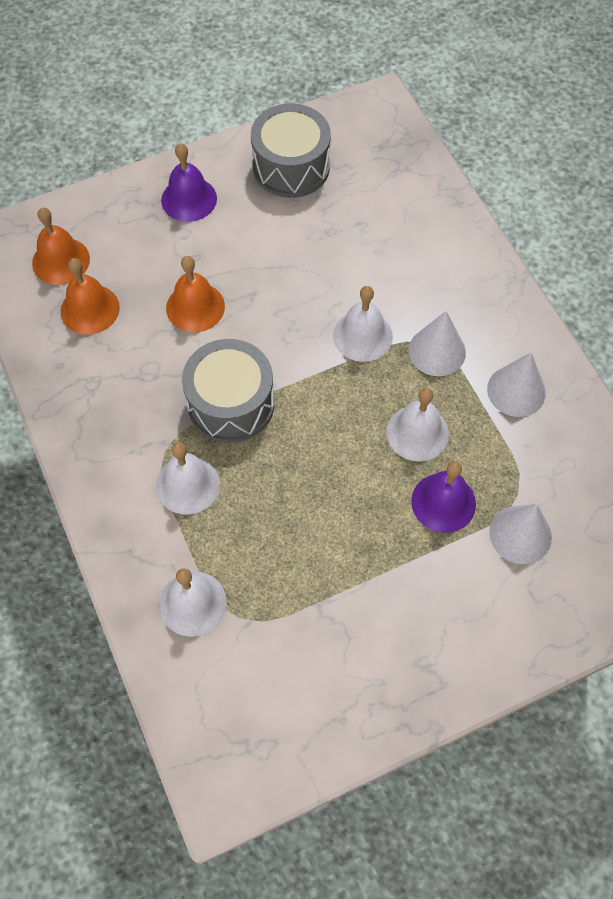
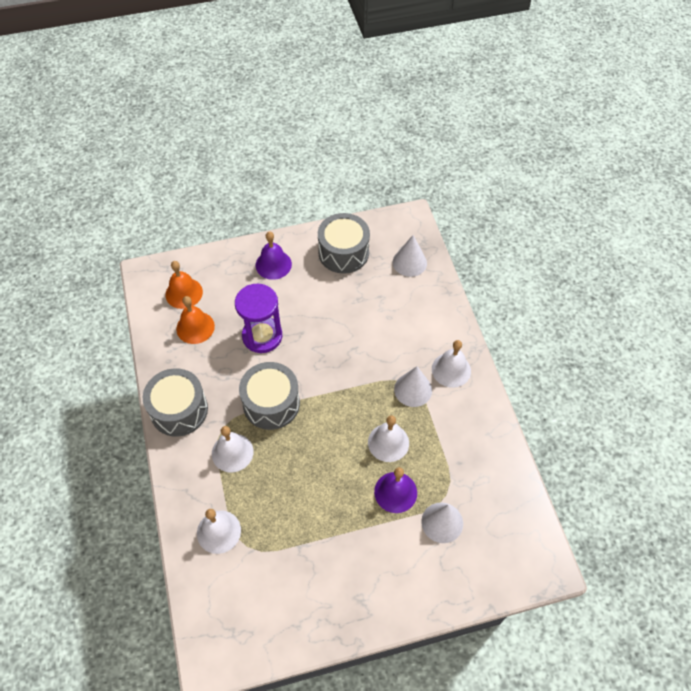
camera: 10 degrees right, 5 degrees down
(92, 435) = (179, 410): none -> grey drum
(195, 307) = (262, 336): orange bell -> purple hourglass
(362, 335) = (366, 371): white bell -> white bell (451, 370)
(516, 391) = (460, 424): white cone -> white cone (409, 262)

